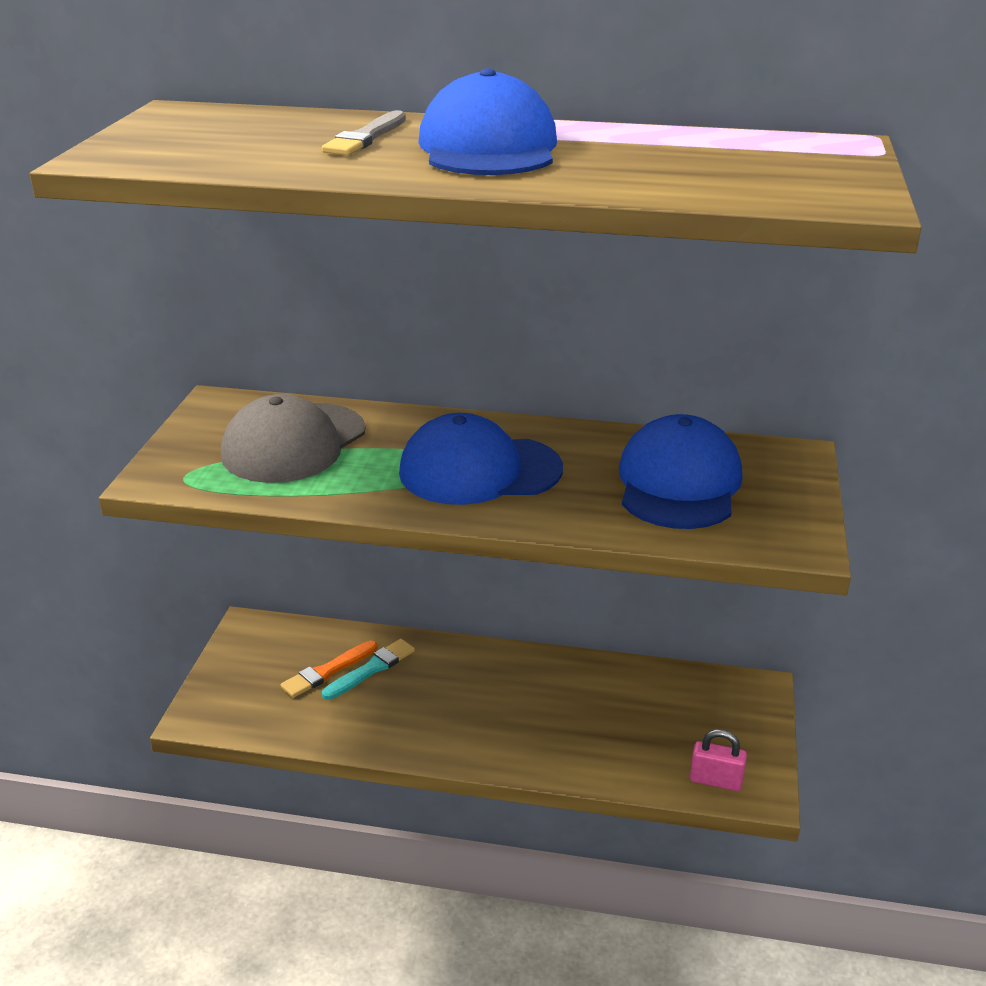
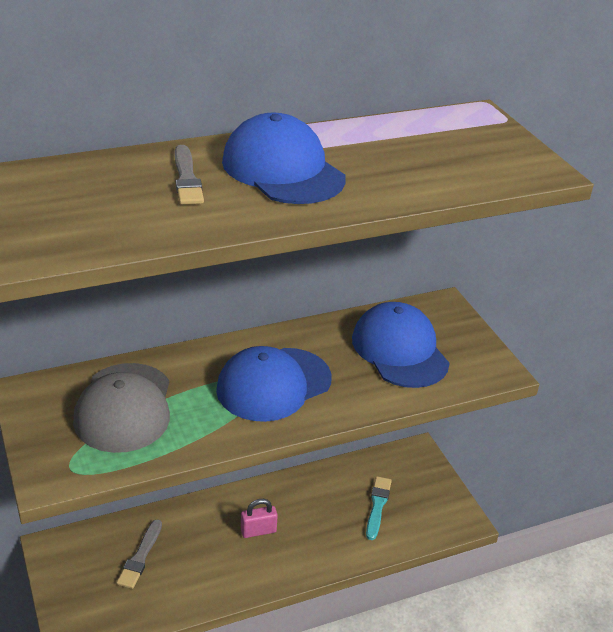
camera: 35 degrees left, 5 degrees up
(328, 671) = (140, 557): orange brush -> grey brush
(371, 669) = (170, 542): turquoise brush -> turquoise brush (377, 506)
(716, 780) = (437, 524): pink padlock -> pink padlock (258, 531)

